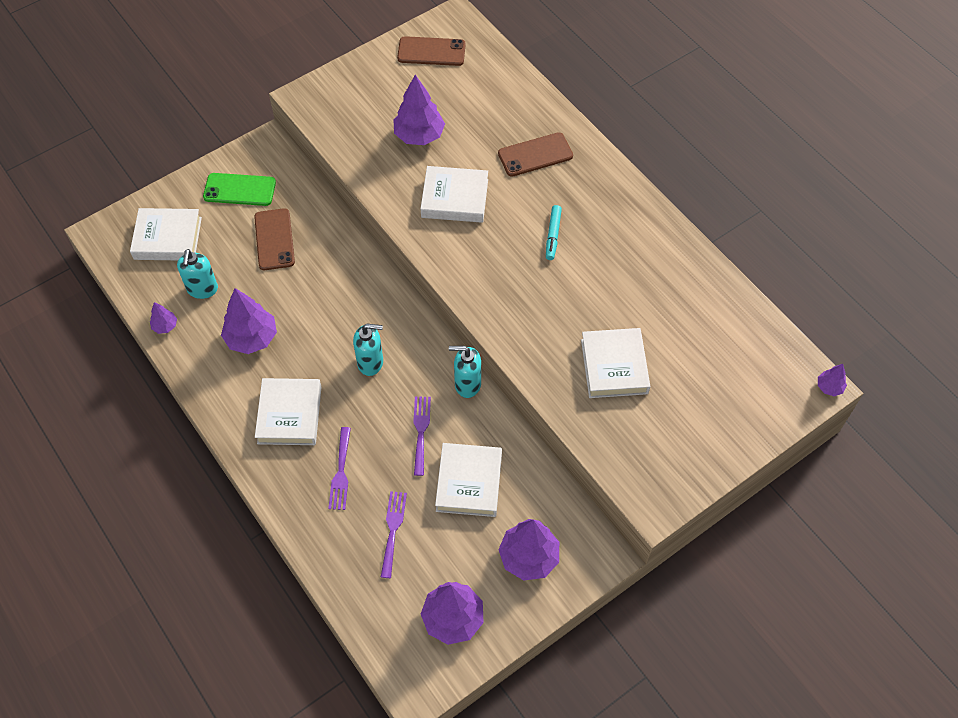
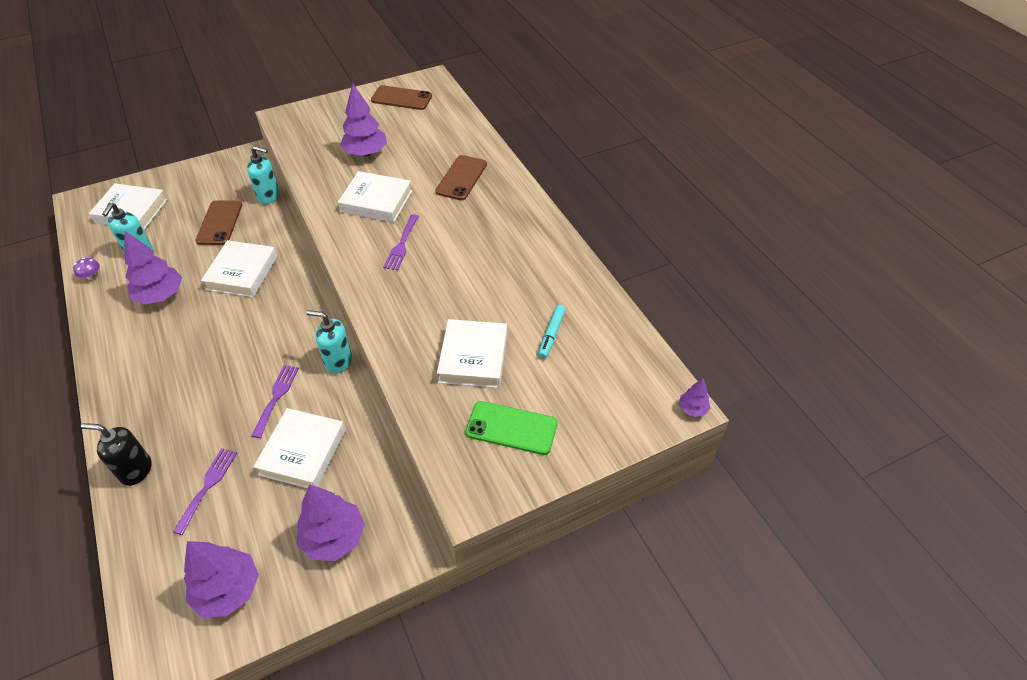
camera: 10 degrees right, 10 degrees down
(165, 326) = (91, 276): purple tree -> purple mushroom
(239, 190) = (209, 184): green phone -> green phone (511, 428)
(289, 415) = (161, 364): white book -> white book (242, 273)
(317, 526) = (136, 470): none -> black soap dispenser
(341, 472) = (183, 423): purple fork -> purple fork (401, 245)
(371, 362) = (256, 330): turquoise soap dispenser -> turquoise soap dispenser (269, 196)
(535, 155) = (461, 178): brown phone -> brown phone turned 60 degrees counterclockwise
(553, 235) = (454, 240): turquoise marker -> turquoise marker (551, 334)

